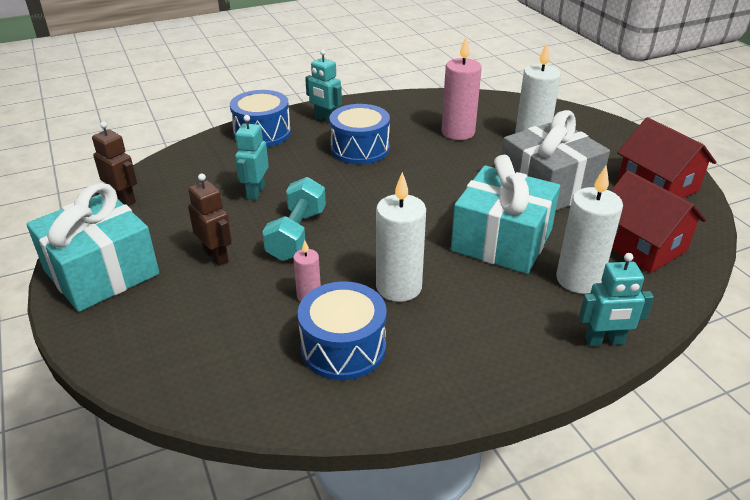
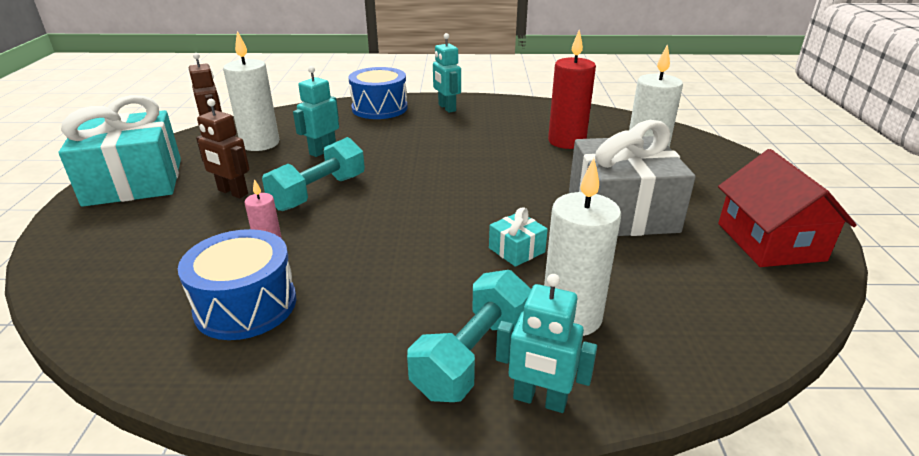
camera: 25 degrees right, 5 degrees down
(216, 256) = (232, 192): brown robot -> brown robot turned 135 degrees clockwise
(360, 149) = (453, 136): blue drum -> none
(399, 287) = (361, 265): white candle -> white candle (260, 143)
(458, 132) = (566, 141): pink candle -> red candle
(501, 240) = (516, 250): turquoise gift -> turquoise gift, size x0.42
(540, 327) = (473, 355): none -> turquoise dumbbell
(641, 245) = (690, 302): red house -> none

